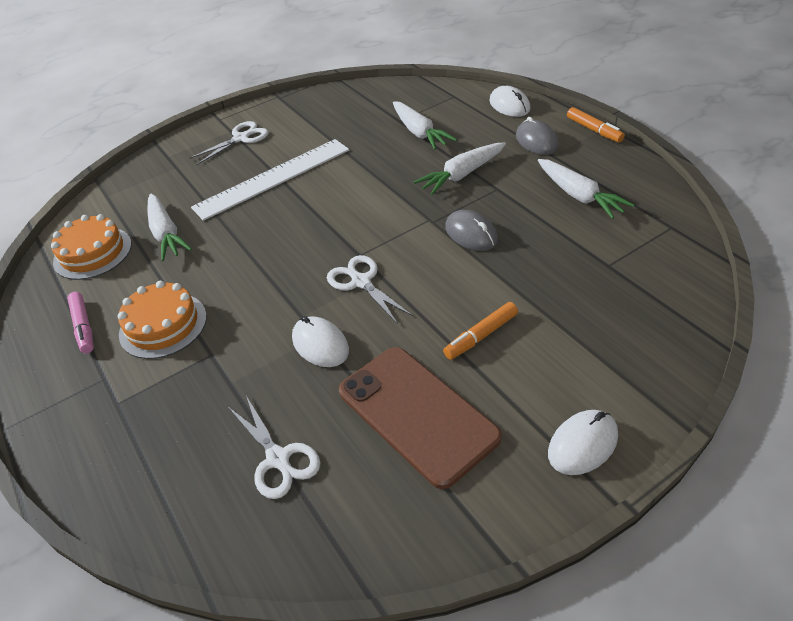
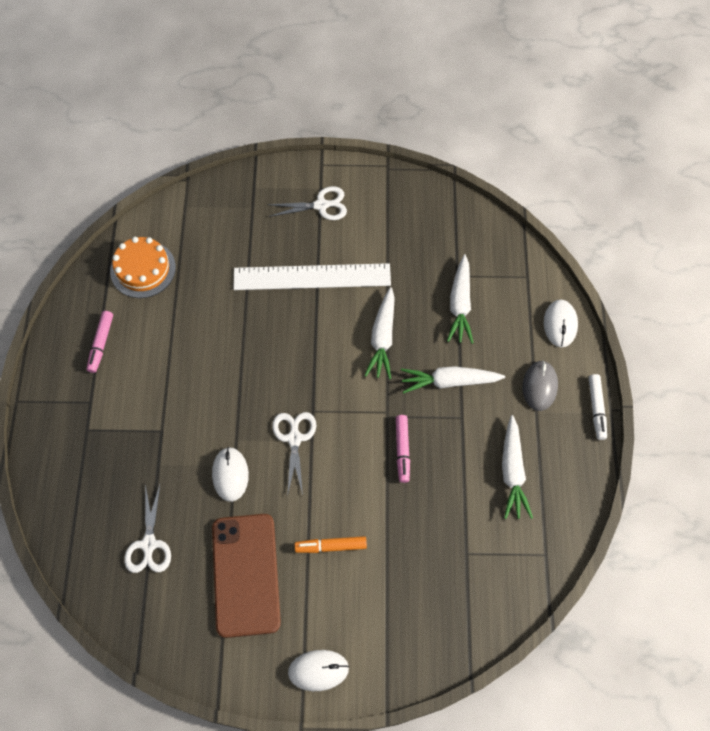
camera: 30 degrees right, 20 degrees up
(163, 325) = (148, 380): orange cake -> none
(166, 234) = (201, 286): white carrot -> white carrot (382, 338)
(471, 234) = (402, 450): grey mouse -> pink marker
(594, 130) = (596, 408): orange marker -> white marker

